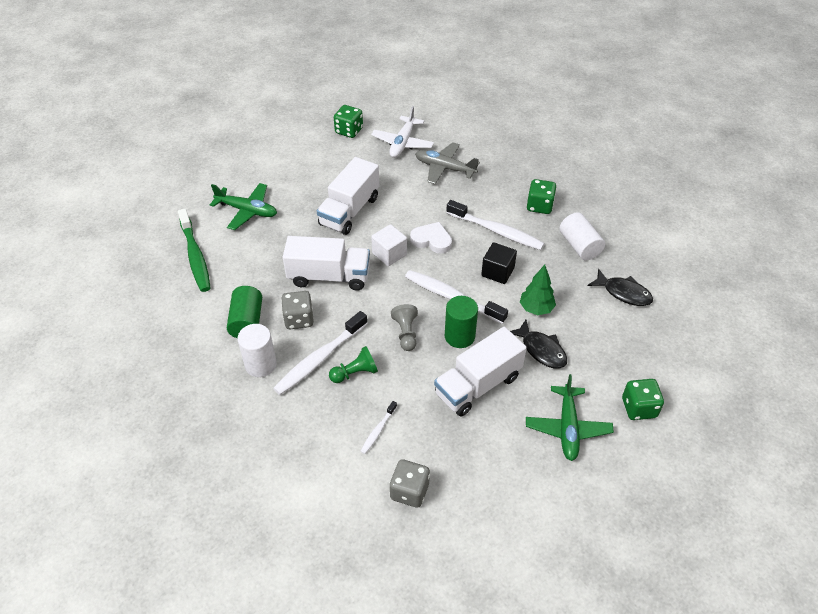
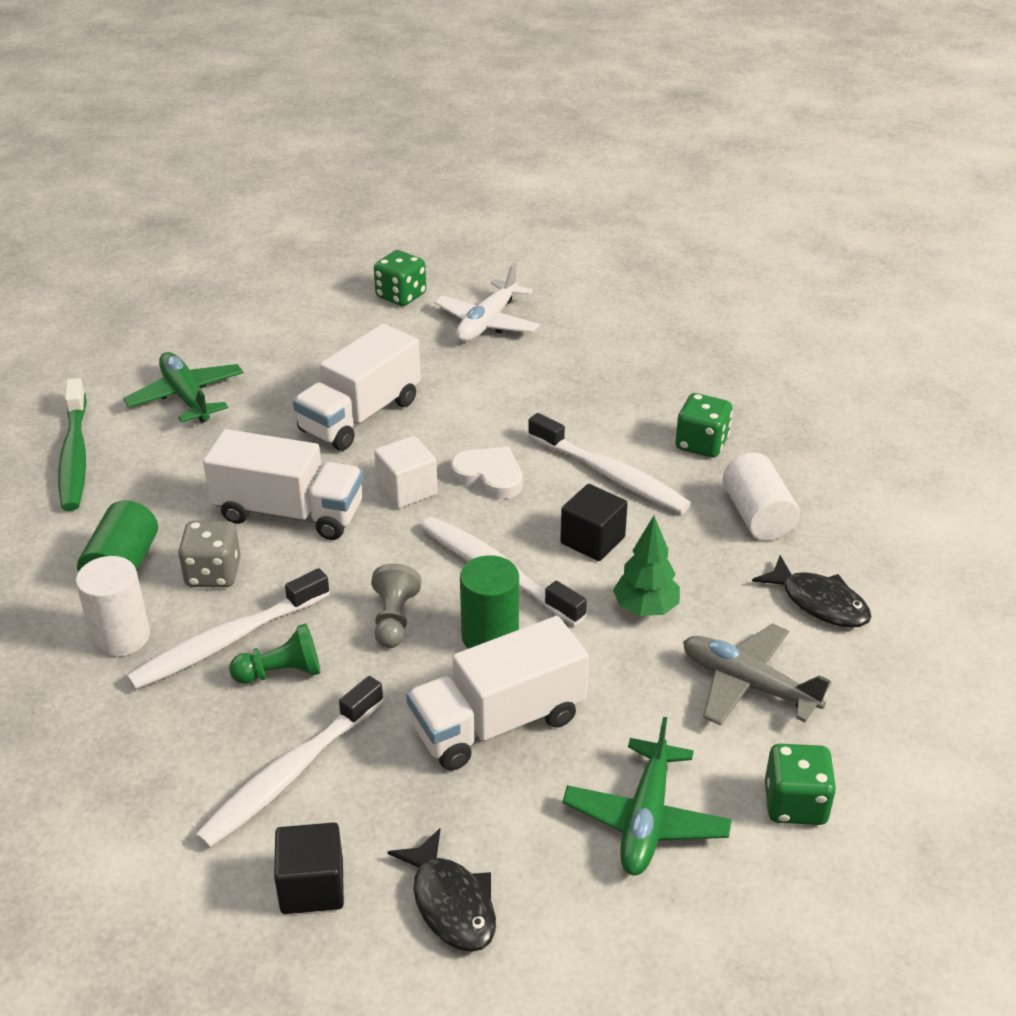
camera: 10 degrees right, 10 degrees down
(247, 211) = (186, 397): green plane -> green plane turned 150 degrees counterclockwise
(378, 430) = (289, 774): white toothbrush -> white toothbrush, size x2.04
(409, 491) = (312, 886): grey dice -> black cube
(445, 168) = (548, 368): grey plane -> grey plane (748, 685)
(541, 350) = (635, 678): black fish -> black fish (451, 903)

